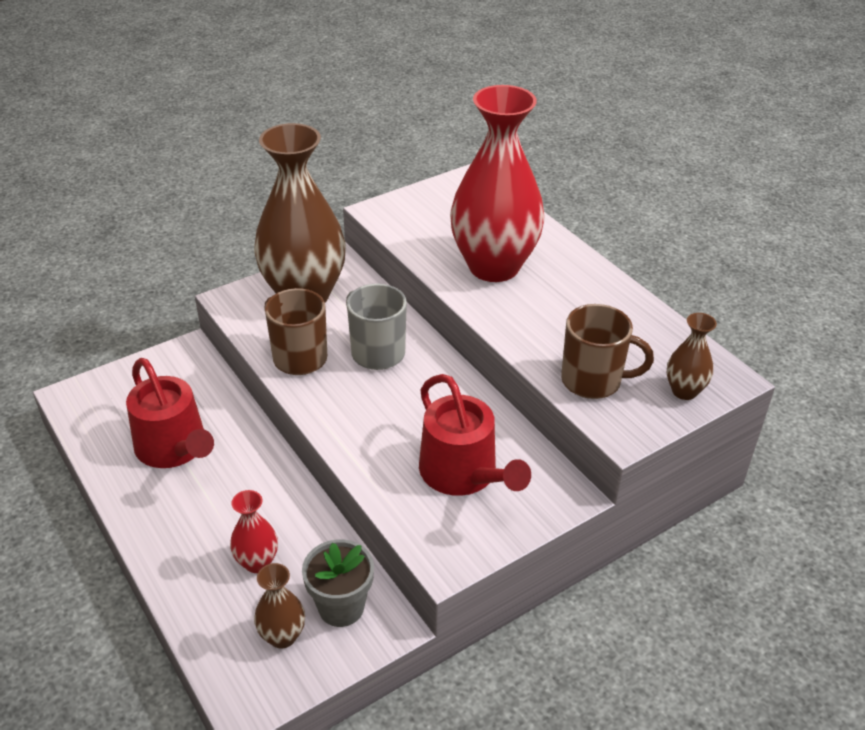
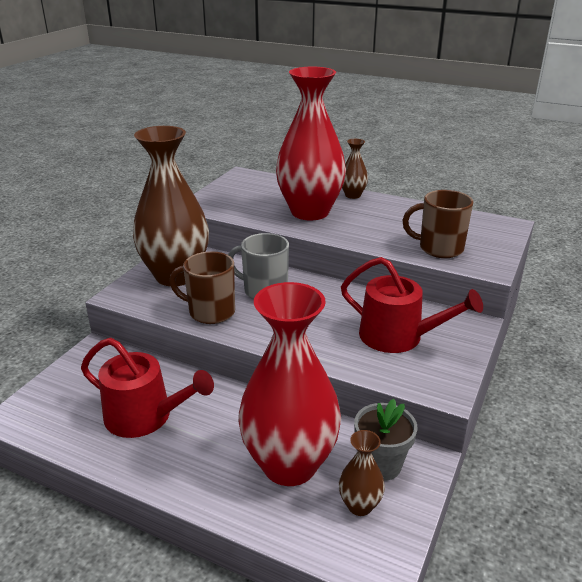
camera: 30 degrees left, 10 degrees down
(257, 562) = (289, 465): red vase -> red vase, size x2.32
(593, 381) = (439, 248): brown mug -> brown mug turned 150 degrees counterclockwise
(684, 391) = (494, 237): brown vase -> brown vase (353, 195)

